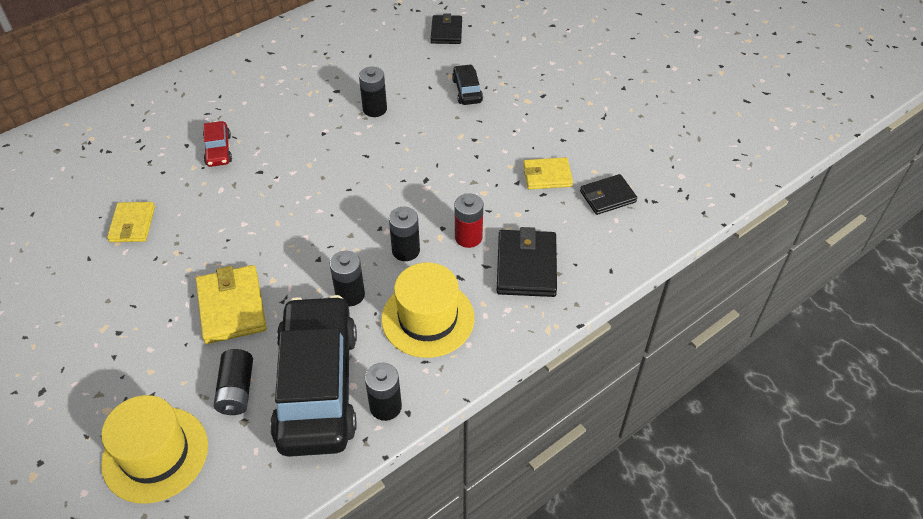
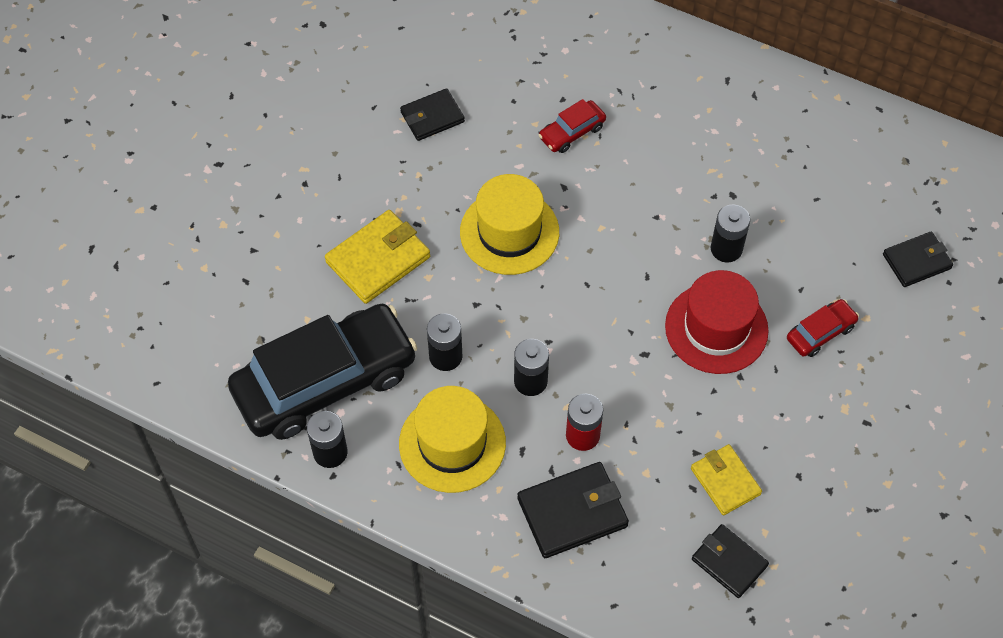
camera: 65 degrees right, 10 degrees up
(132, 224) = (432, 117): yellow wallet -> black wallet
(155, 454) = (198, 288): yellow hat -> yellow hat (509, 232)
(236, 390) = (289, 316): black battery -> none
(430, 136) = (716, 328): none -> red hat
(467, 90) = (820, 333): black car -> red car

